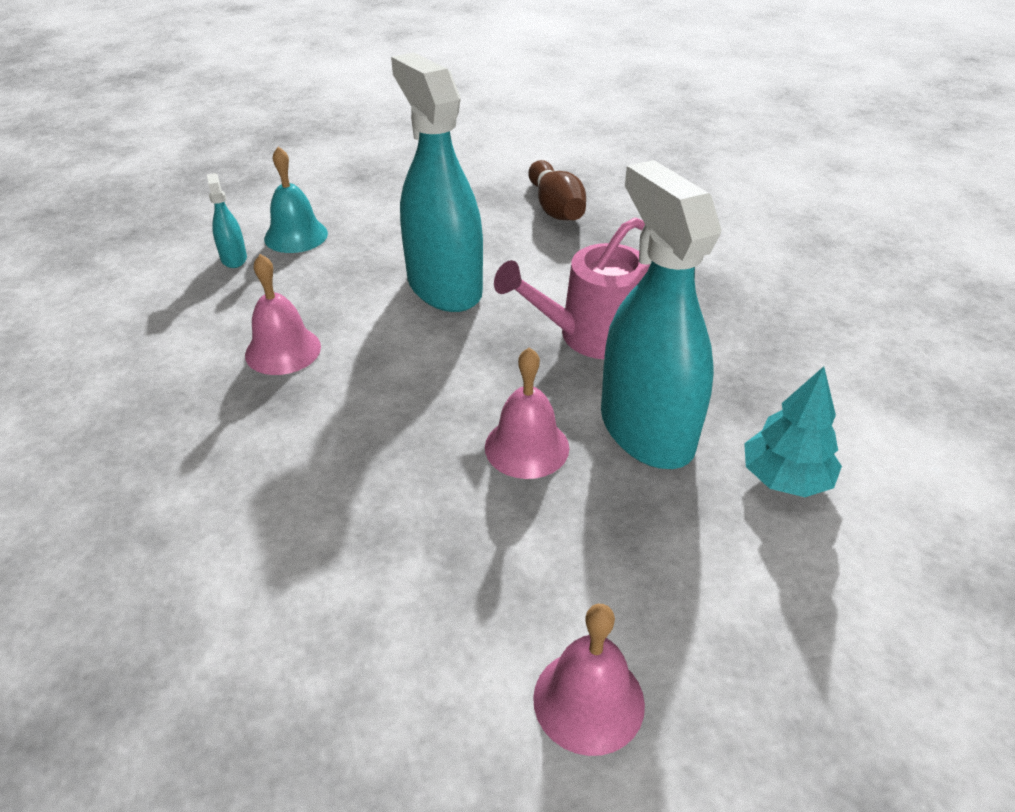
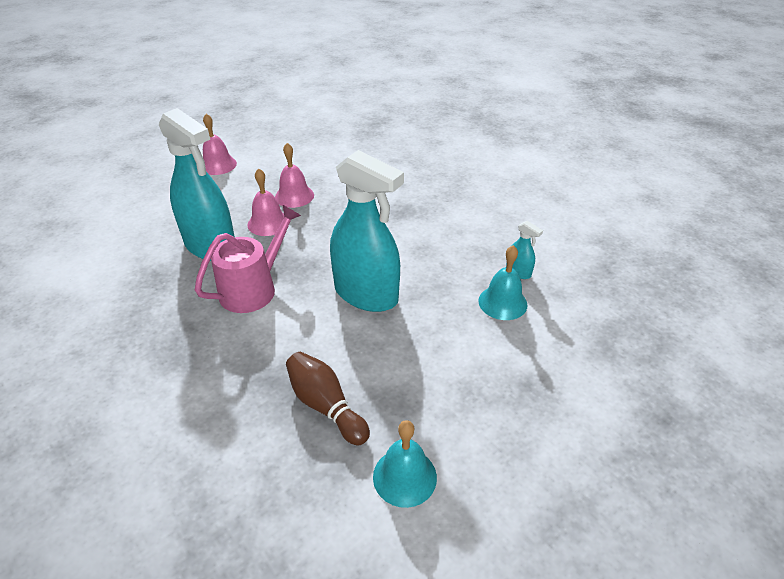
camera: 155 degrees right, 0 degrees up
(283, 350) = (422, 230): pink bell -> pink bell (294, 196)
(516, 159) = (404, 477): none -> turquoise bell
(785, 478) = (139, 243): turquoise tree -> none

